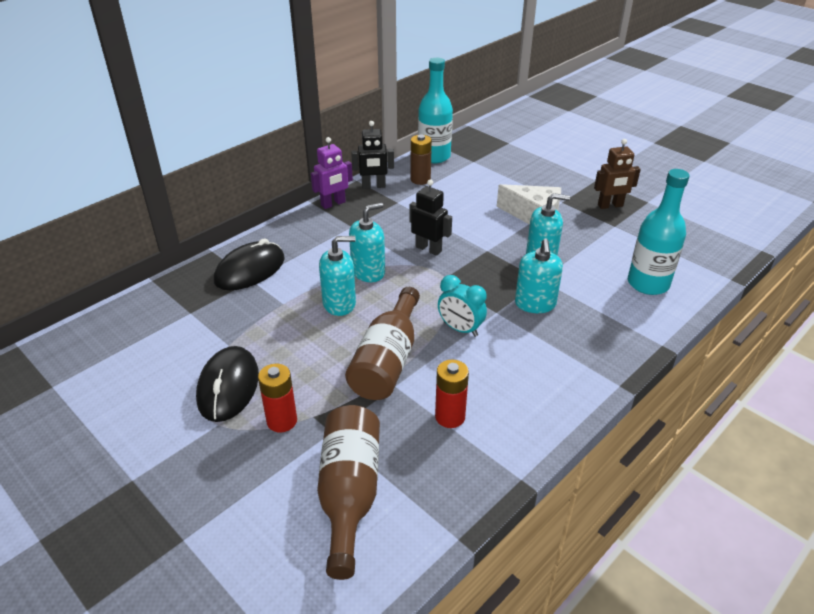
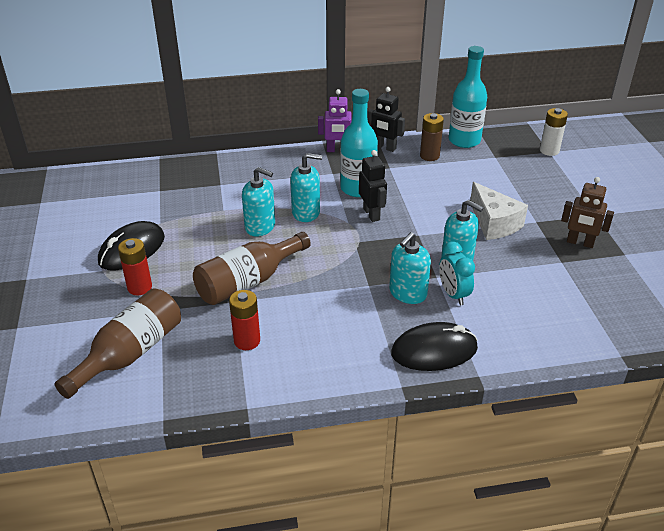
camera: 35 degrees right, 0 degrees up
(250, 270) = (226, 177): black mouse -> black mouse (434, 351)
(460, 329) = (326, 284): turquoise clock -> turquoise clock (453, 294)
(508, 142) = (549, 151): none -> white battery
(648, 284) = (530, 322): turquoise bottle -> turquoise bottle (357, 188)

